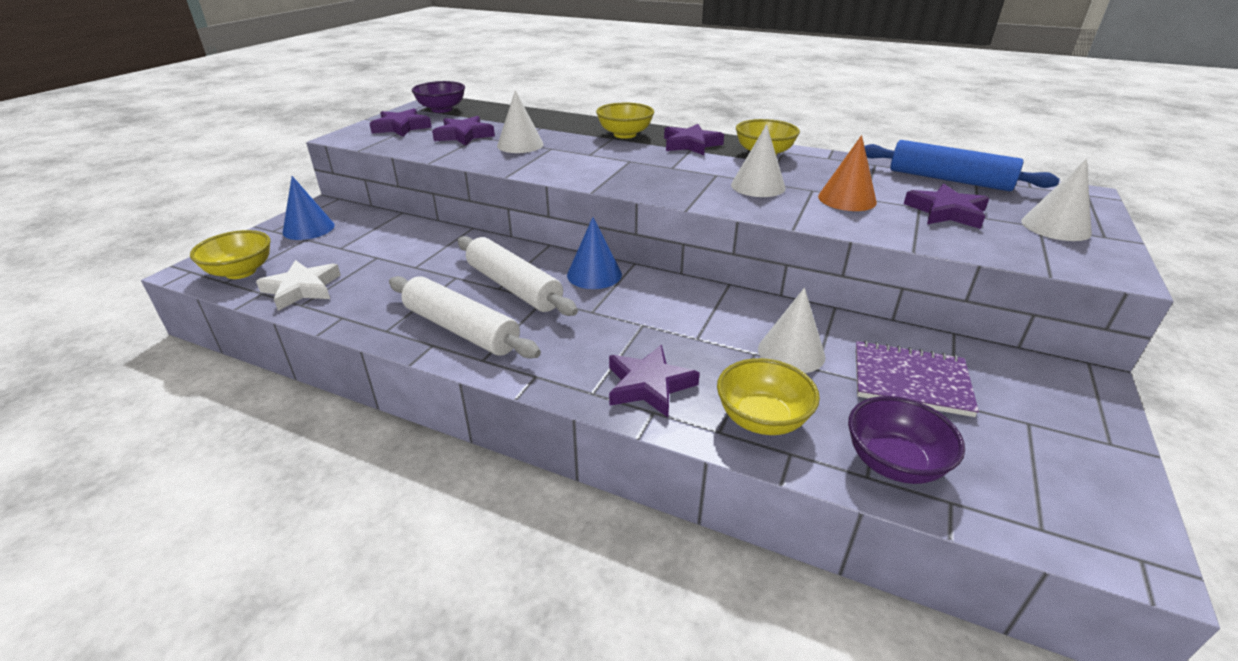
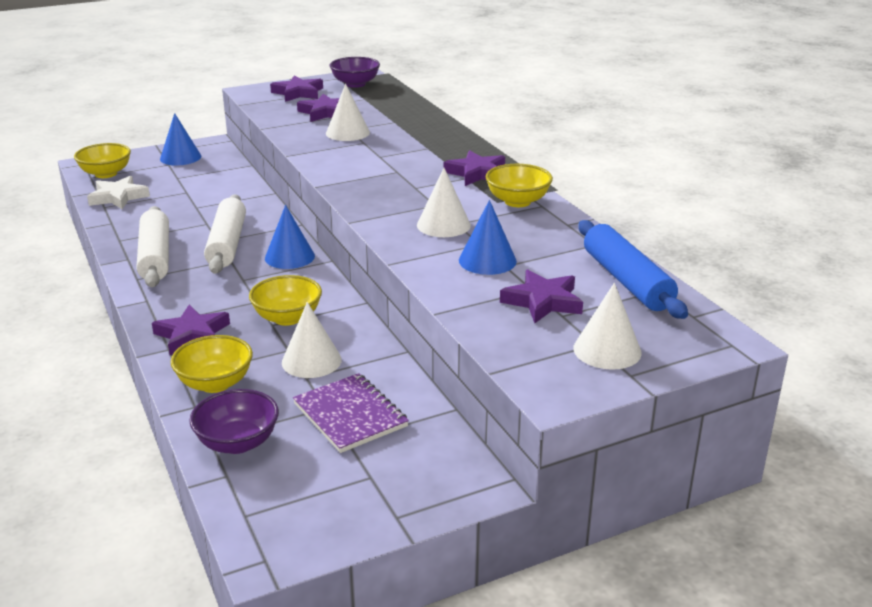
camera: 40 degrees right, 5 degrees down
(625, 134) = (444, 148): yellow bowl -> yellow bowl (287, 318)
(847, 199) = (487, 260): orange cone -> blue cone

